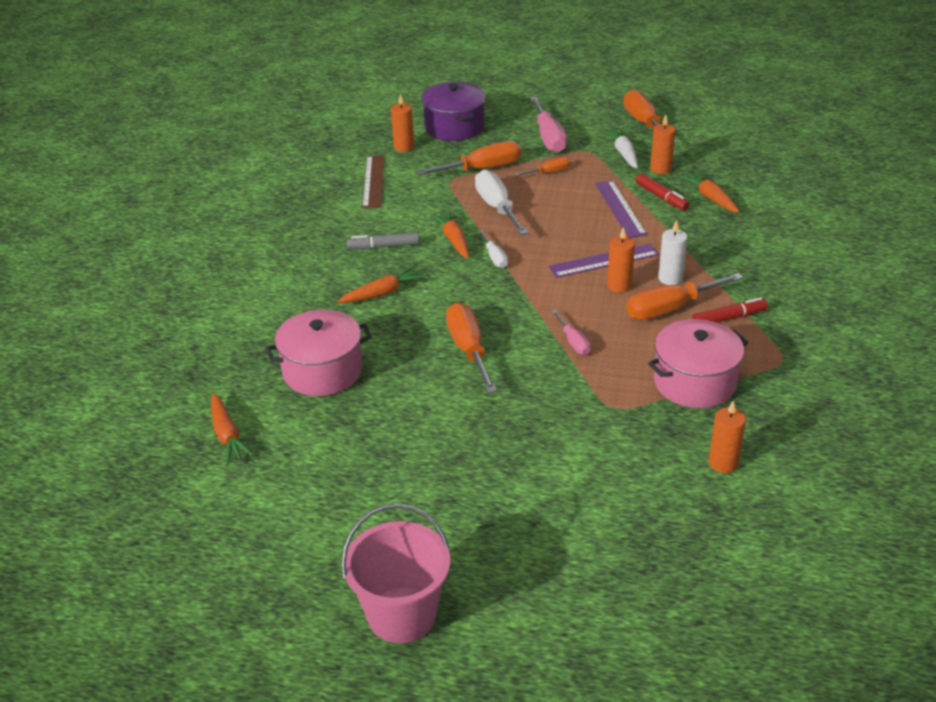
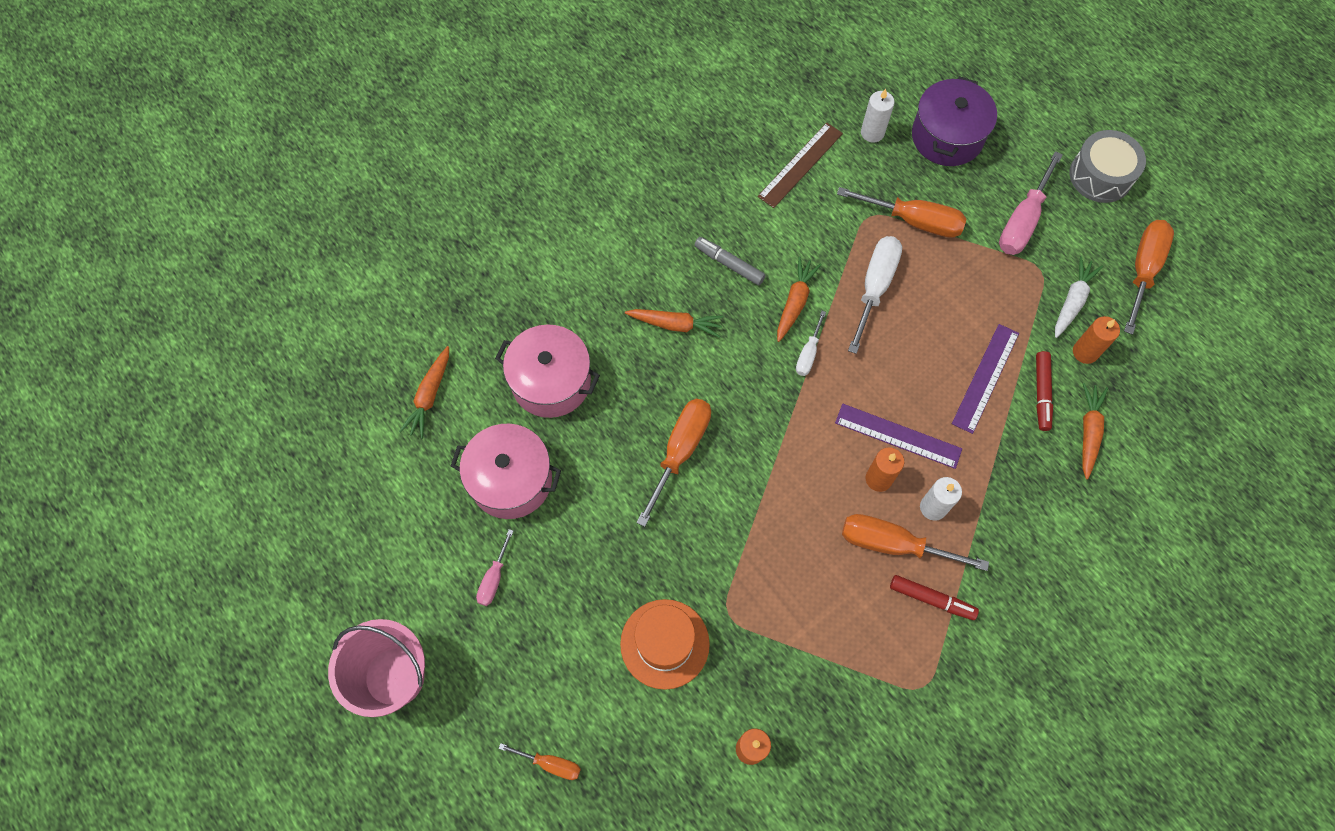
camera: 40 degrees right, 30 degrees up
(403, 147) = (872, 133): orange candle -> white candle
(549, 172) = (971, 273): orange screwdriver -> orange screwdriver (550, 764)
(567, 101) = (1100, 176): none -> grey drum
(573, 342) = (771, 514): pink screwdriver -> pink screwdriver (494, 578)
(590, 450) = (664, 643): none -> orange hat
(694, 382) = (821, 646): pink pot -> pink pot (511, 480)

